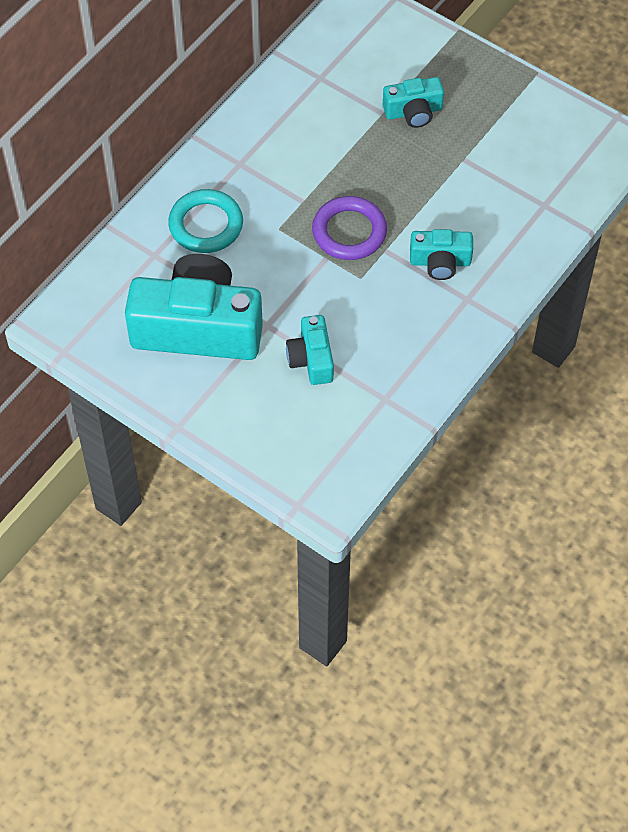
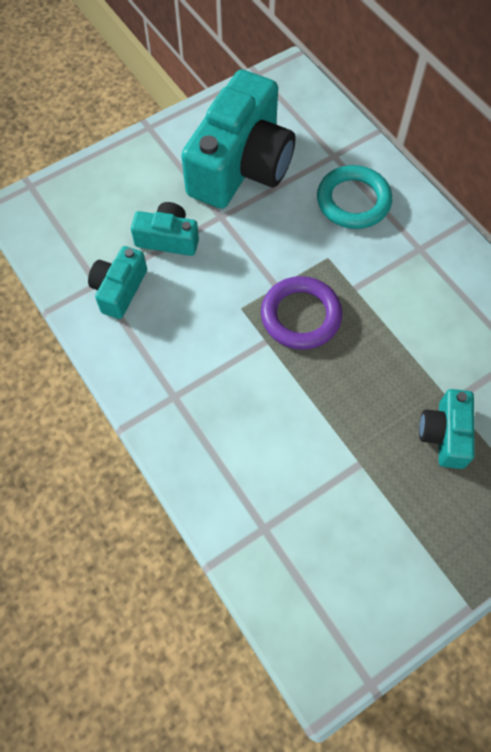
camera: 110 degrees right, 5 degrees up
(440, 262) = (230, 387): turquoise camera -> turquoise camera (119, 289)

